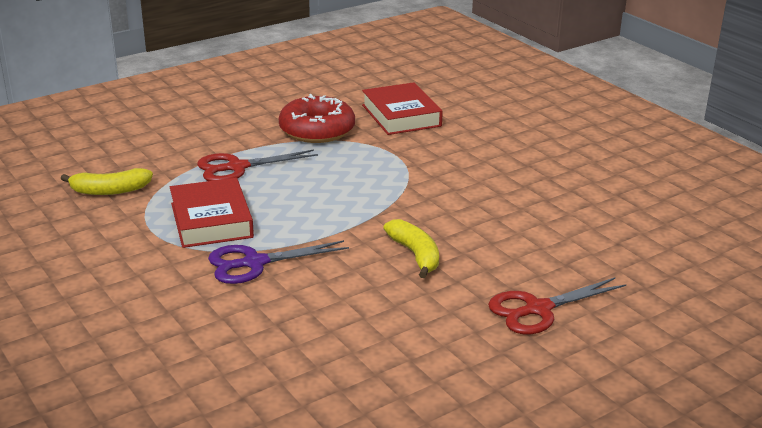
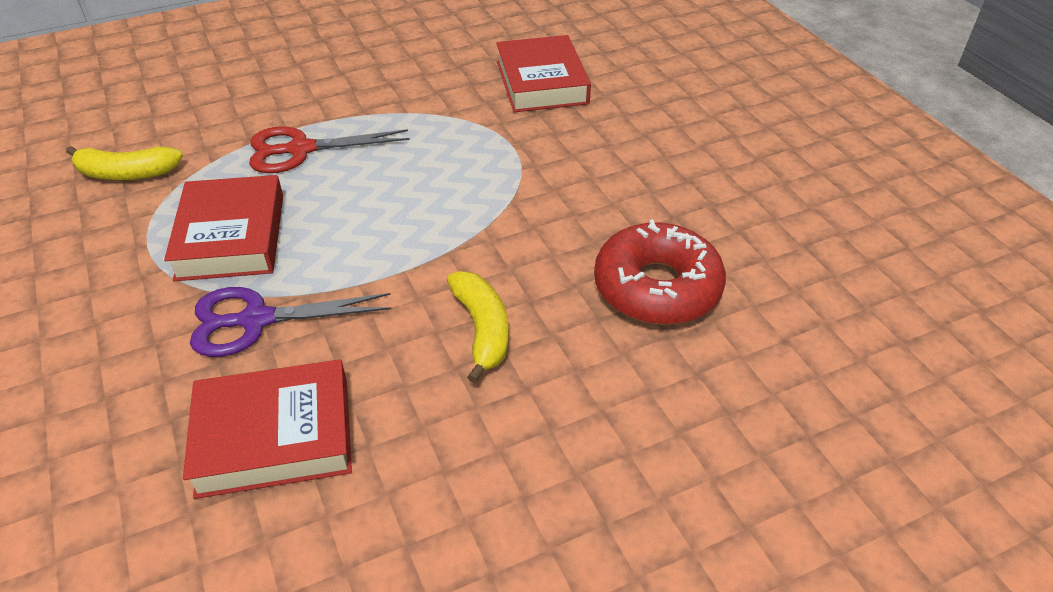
camera: 10 degrees right, 15 degrees up
(298, 318) = (274, 436): none -> red book
(317, 130) = (425, 97): red donut -> red donut (657, 287)
(538, 309) = (631, 462): red scissors -> none

